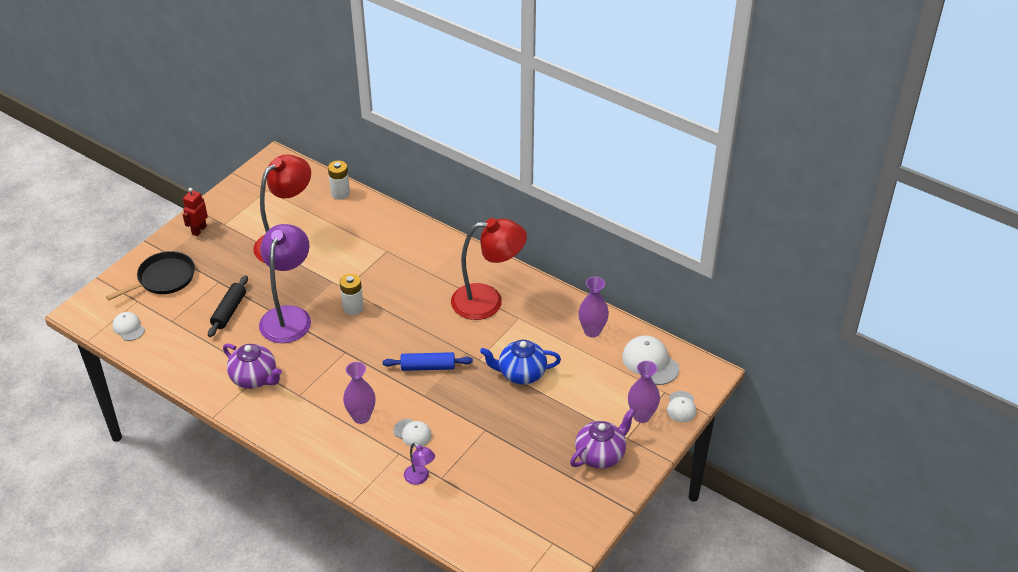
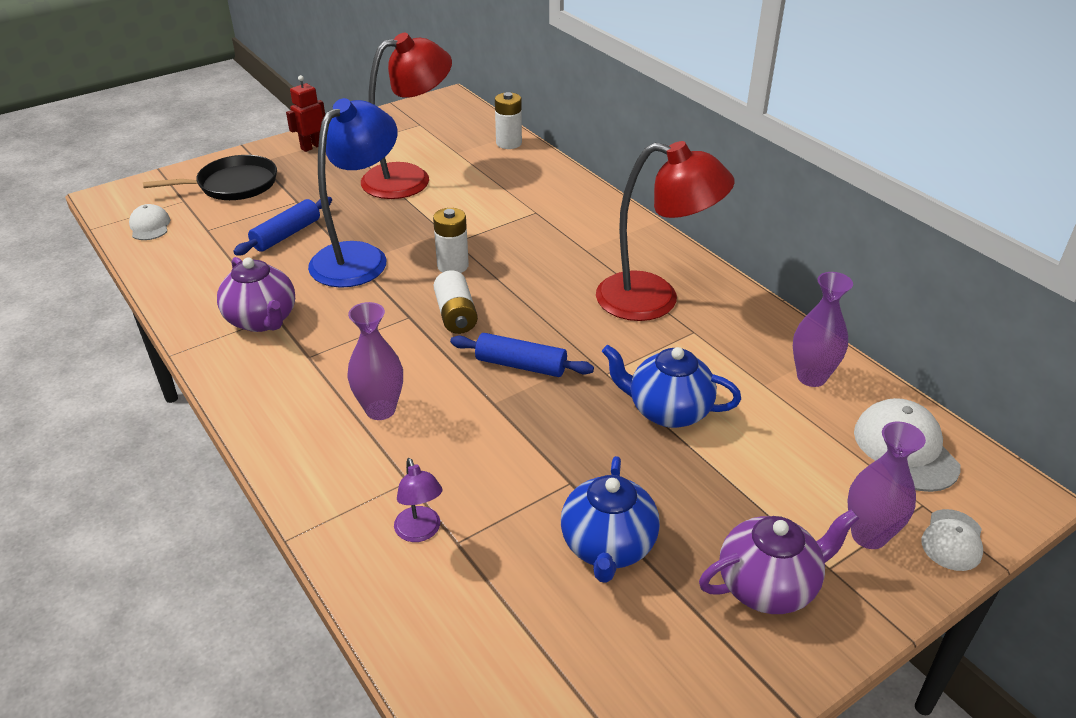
camera: 20 degrees right, 5 degrees down
(229, 311) = (286, 235): black rolling pin -> blue rolling pin
(289, 316) = (359, 257): purple lamp -> blue lamp
(373, 343) = (456, 315): none -> white battery
(412, 433) = (446, 455): white cap -> none
(517, 458) = (607, 547): none -> blue teapot

